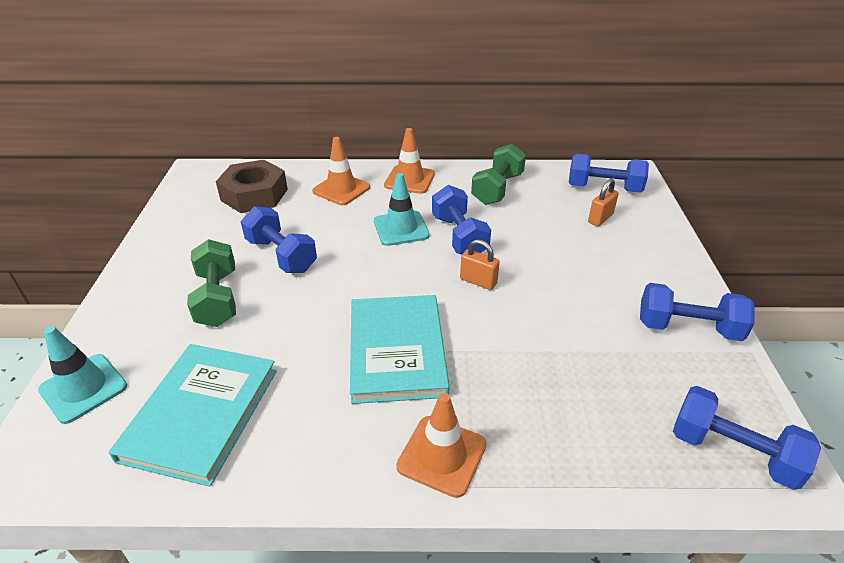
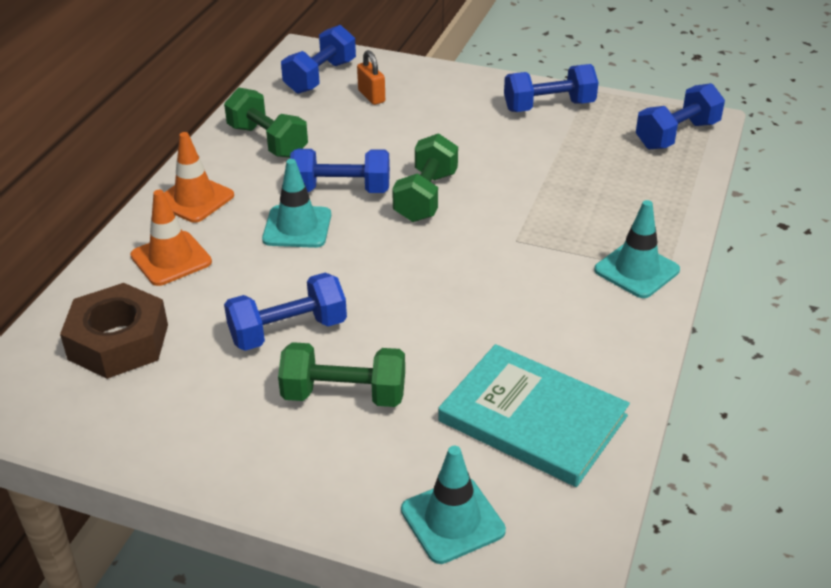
camera: 70 degrees left, 0 degrees up
(397, 350) = (501, 270): turquoise book -> none
(442, 455) = (636, 270): orange traffic cone -> turquoise traffic cone
(478, 281) = (426, 196): orange padlock -> green dumbbell
(688, 328) = (549, 106): blue dumbbell -> blue dumbbell turned 45 degrees clockwise

